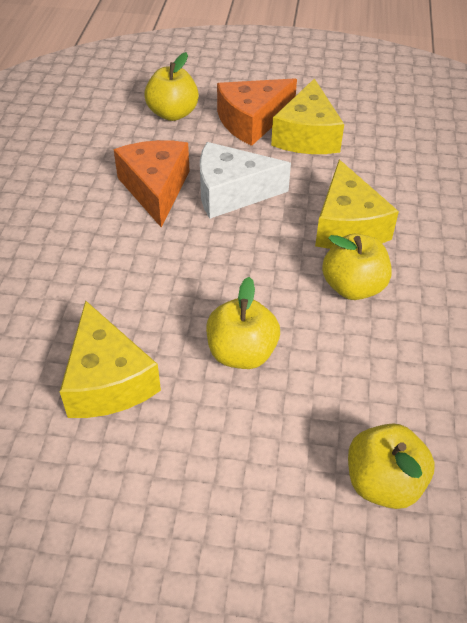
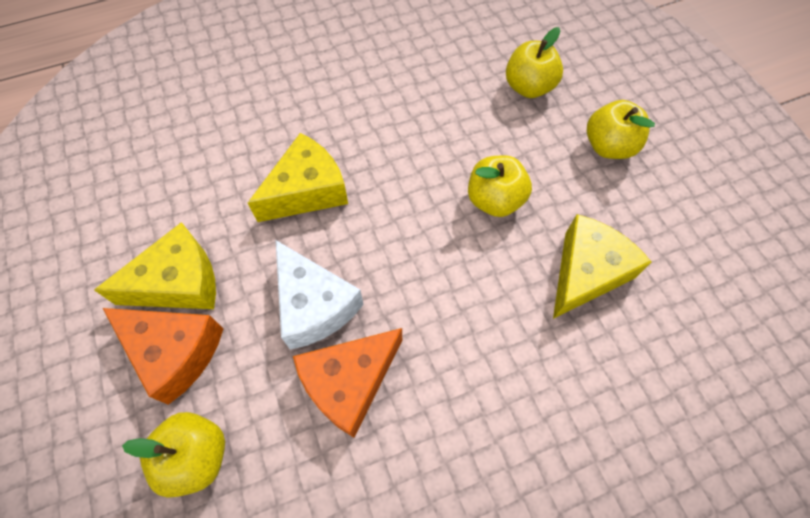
camera: 120 degrees left, 15 degrees up
(353, 287) = (379, 160): yellow apple -> yellow apple (608, 146)

